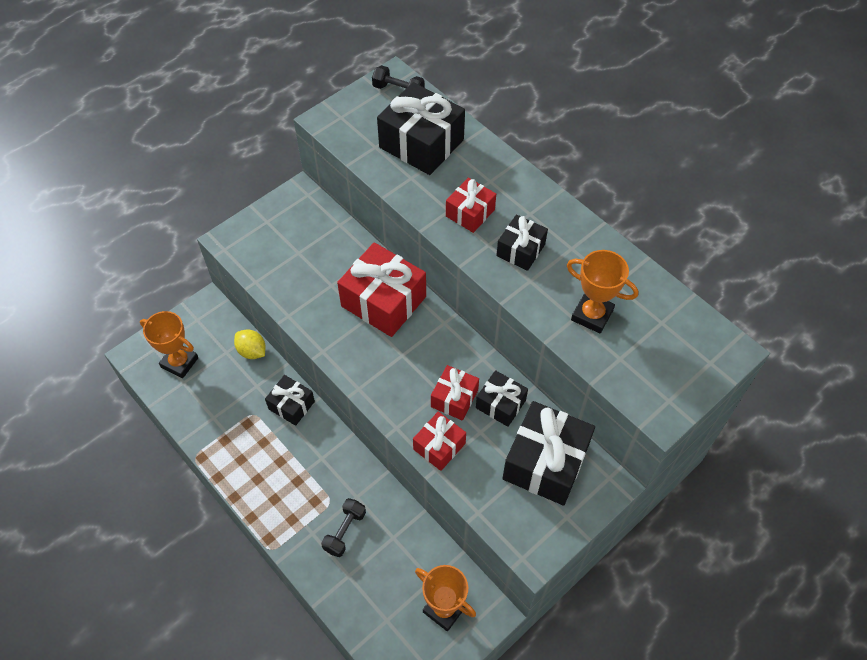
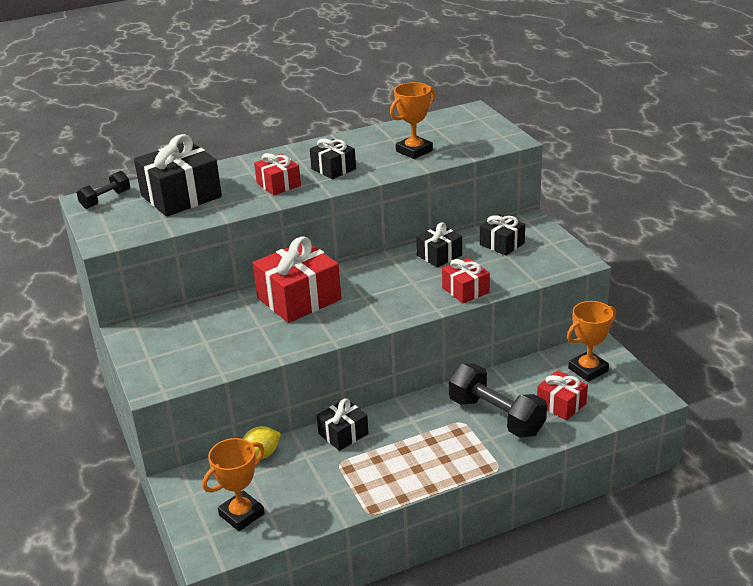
camera: 70 degrees left, 25 degrees down
(345, 531) = (496, 416): black dumbbell -> black dumbbell, size x1.80
(454, 398) = (422, 276): red gift -> red gift (561, 404)
(545, 462) = (502, 244): black gift -> black gift, size x0.56

